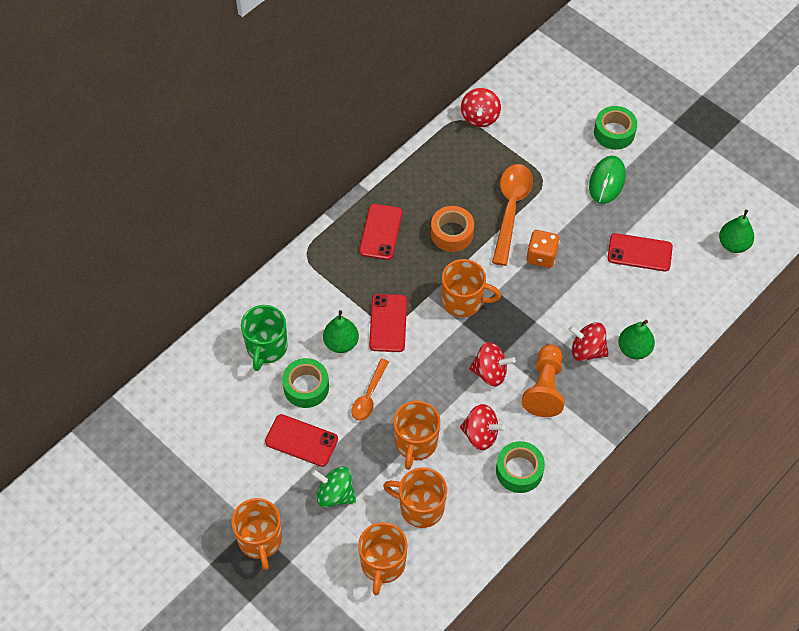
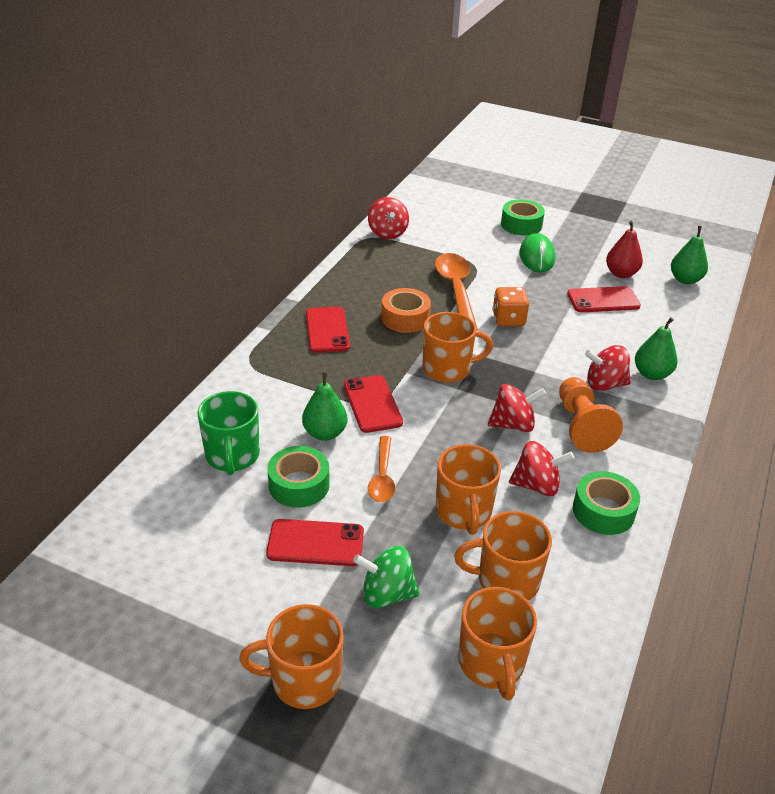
camera: 20 degrees left, 20 degrees down
(260, 540) = (303, 680): orange mug -> orange mug turned 120 degrees clockwise
(675, 222) = (621, 273): none -> red pear

